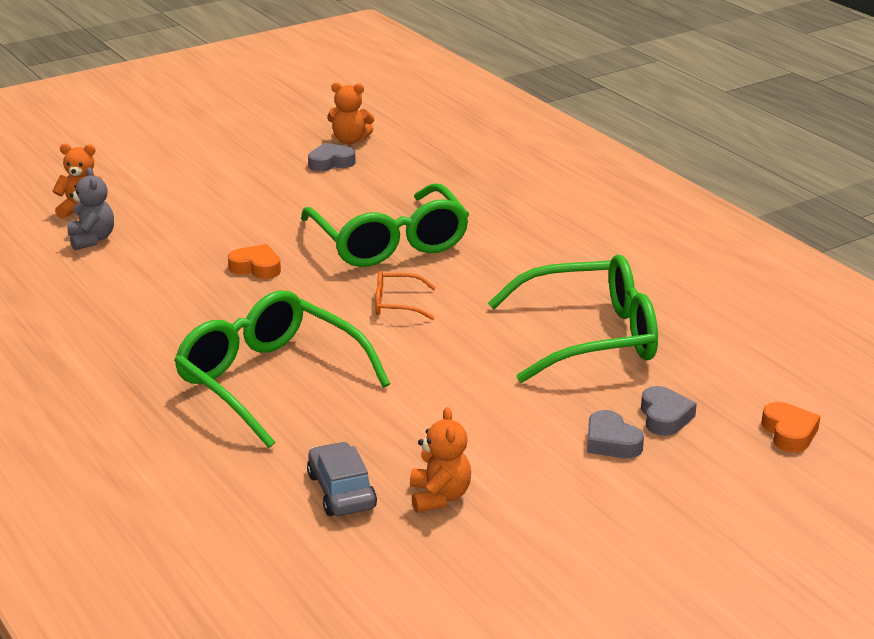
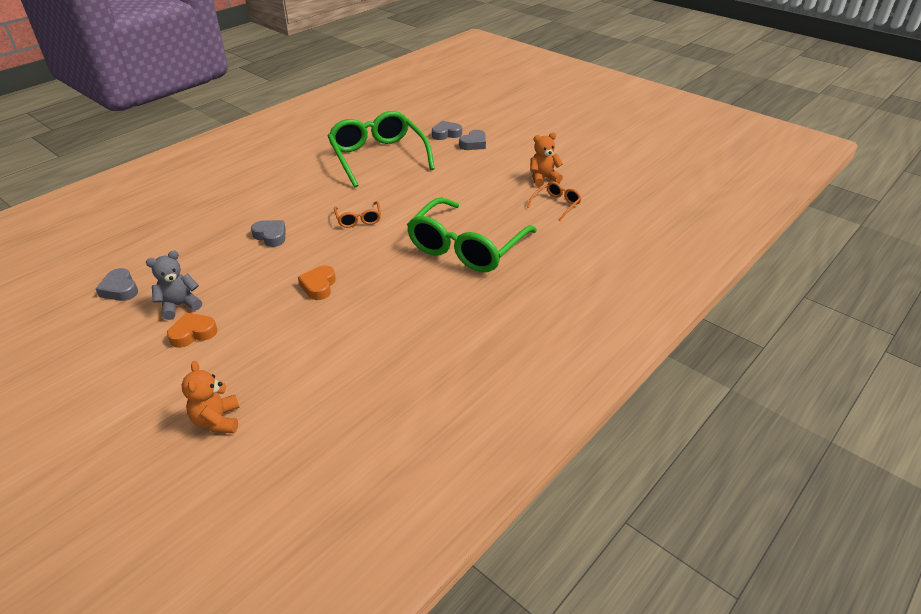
camera: 105 degrees left, 10 degrees up
(92, 239) = (280, 393): grey teddy bear -> grey teddy bear (179, 305)
(341, 491) = (556, 204): grey car -> orange glasses
(350, 140) = (70, 288): orange teddy bear -> none
(389, 242) = (271, 236): green glasses -> grey heart
(789, 433) = (445, 109): orange heart -> orange heart (193, 333)

